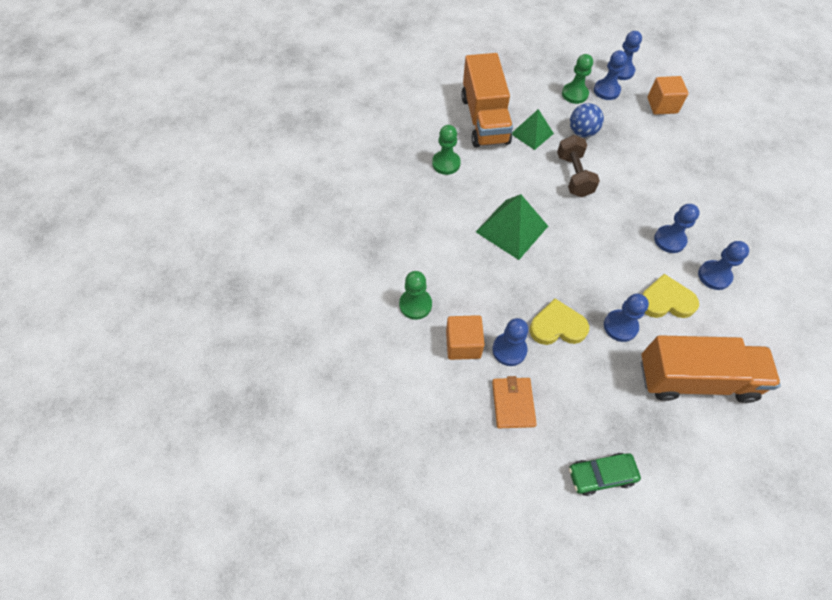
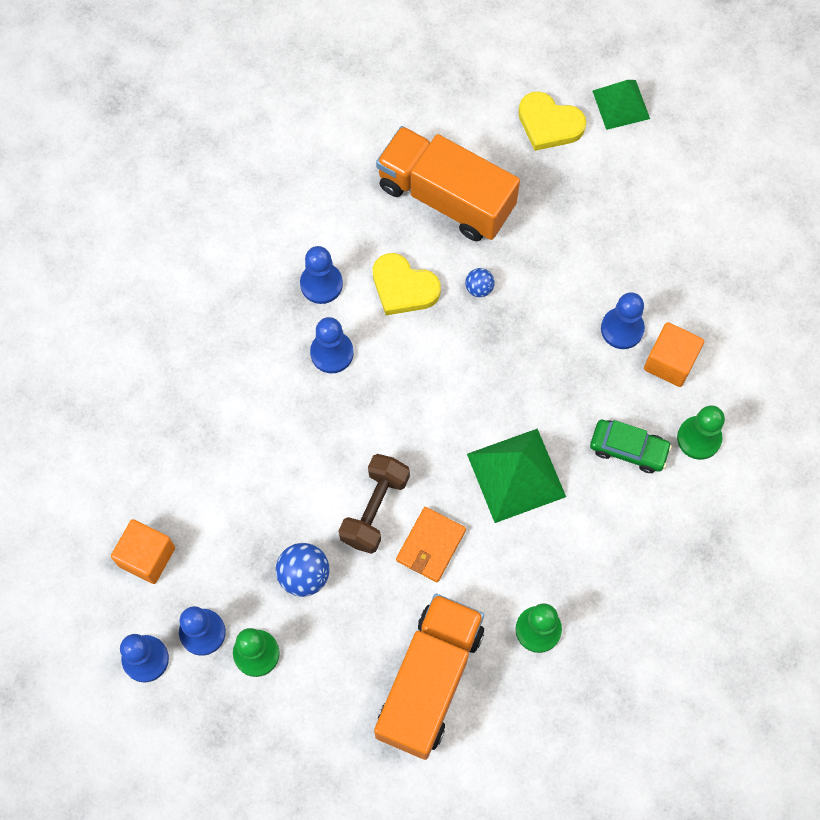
camera: 150 degrees left, 10 degrees up
(513, 403) = (654, 274): orange wallet -> orange wallet (430, 545)
(532, 133) = (378, 614): green pyramid -> green pyramid (621, 104)
(557, 326) = (550, 325): yellow heart -> yellow heart (549, 124)
(601, 475) = (612, 169): green car -> green car (628, 449)
(620, 326) = (479, 288): blue pawn -> blue ball

